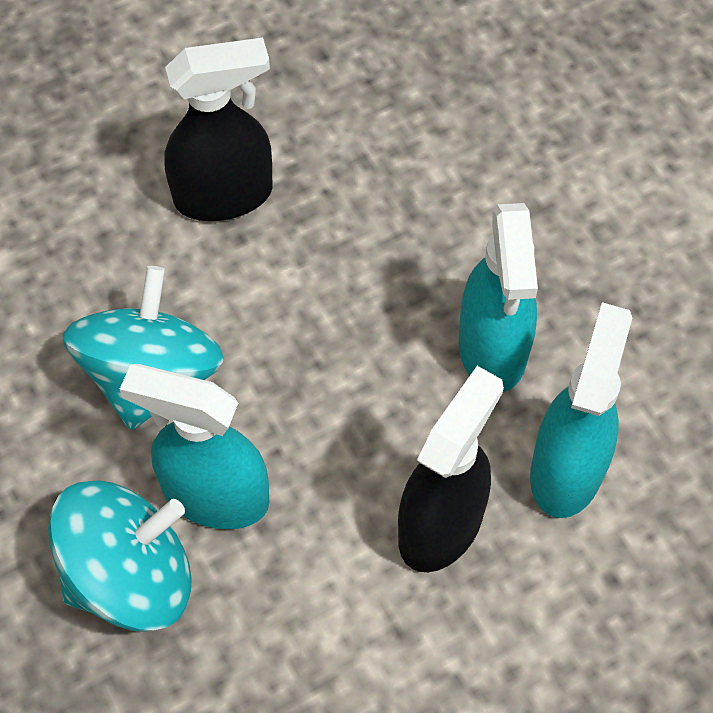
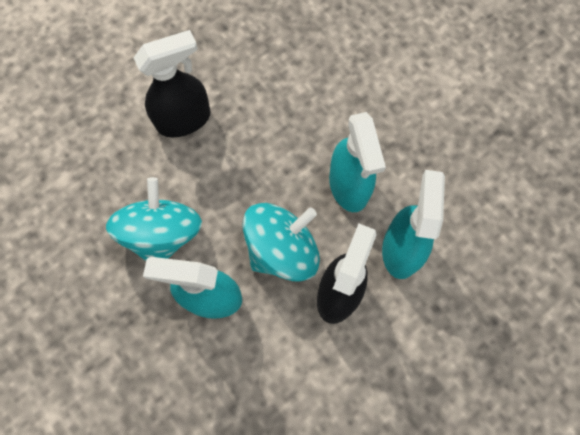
camera: 10 degrees left, 10 degrees up
(130, 576) = (172, 354): turquoise spinning top -> turquoise spinning top (282, 249)

